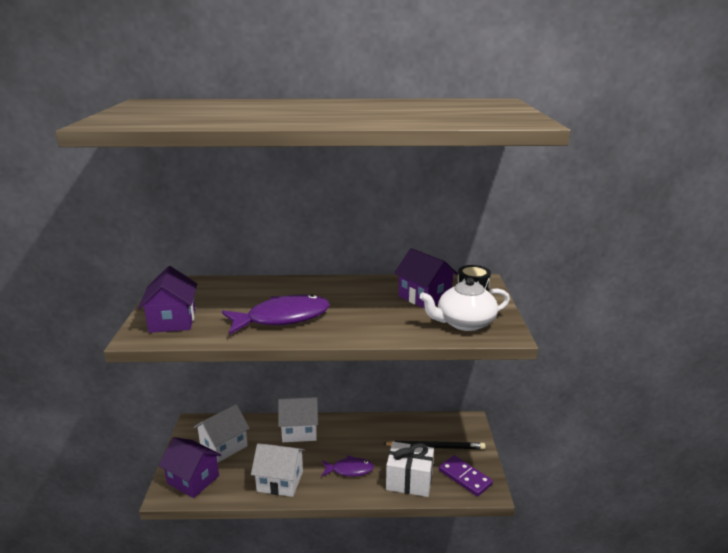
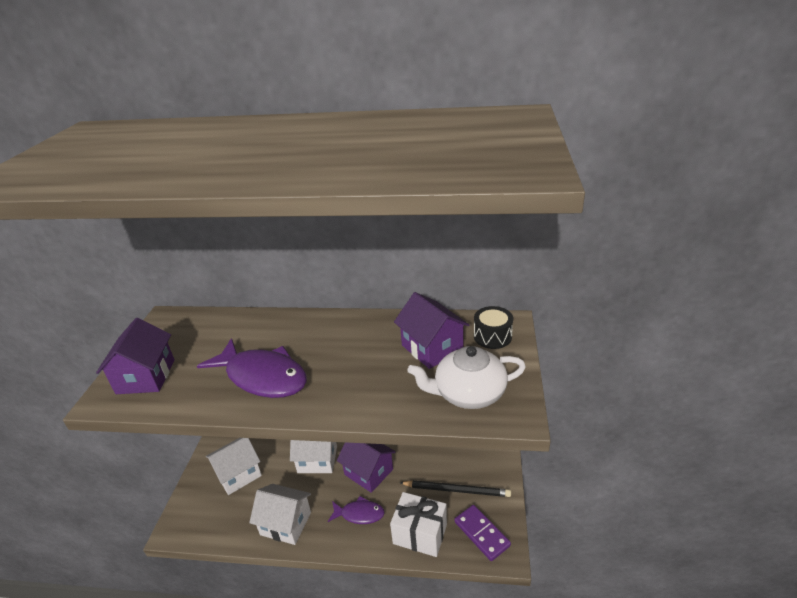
camera: 10 degrees right, 10 degrees up
(193, 479) = (201, 514): purple house -> purple house (368, 472)
(282, 318) = (262, 377): purple fish -> purple fish turned 45 degrees clockwise

